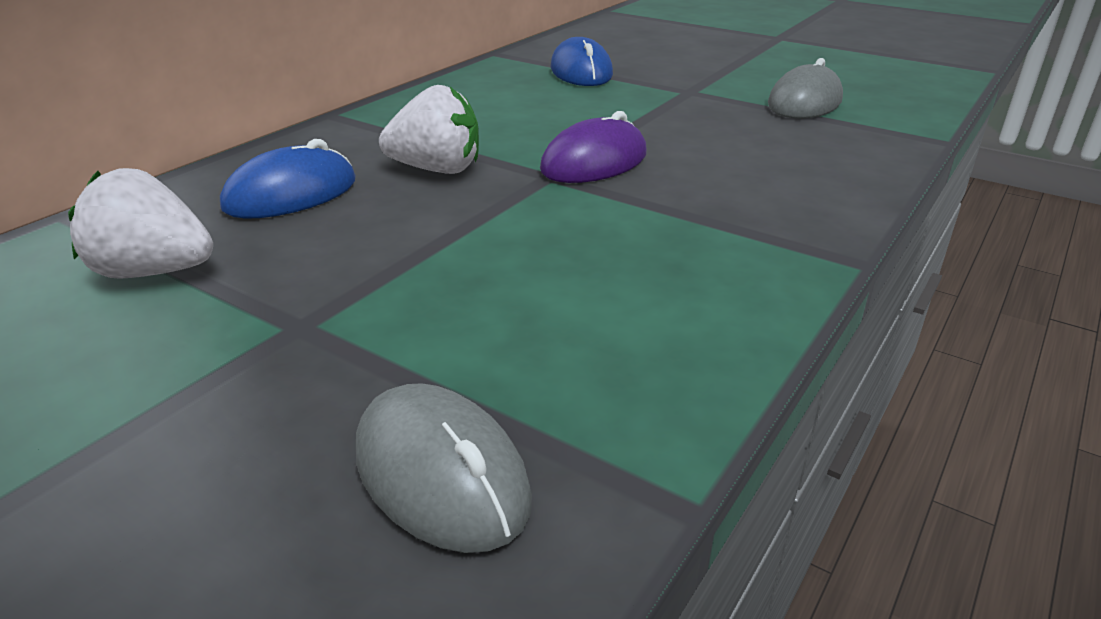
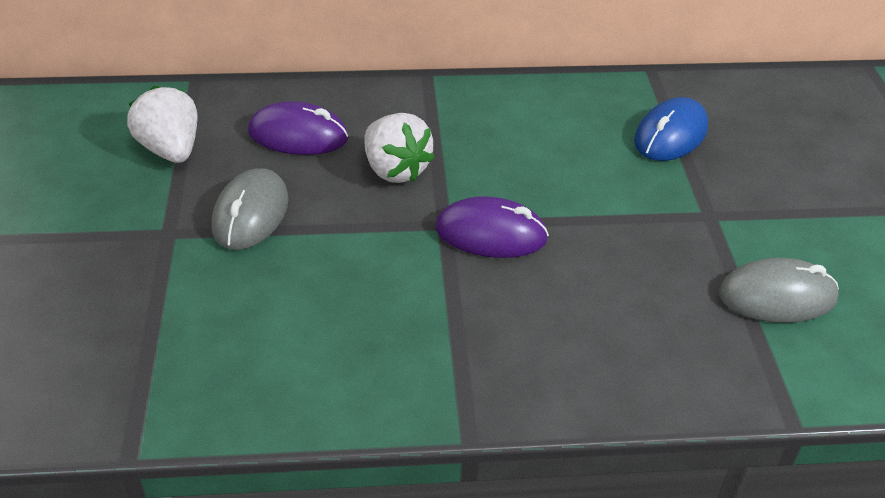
camera: 50 degrees right, 10 degrees up
(291, 194) = (298, 135): blue mouse -> purple mouse
(441, 474) = (92, 354): grey mouse -> grey mouse (250, 214)

